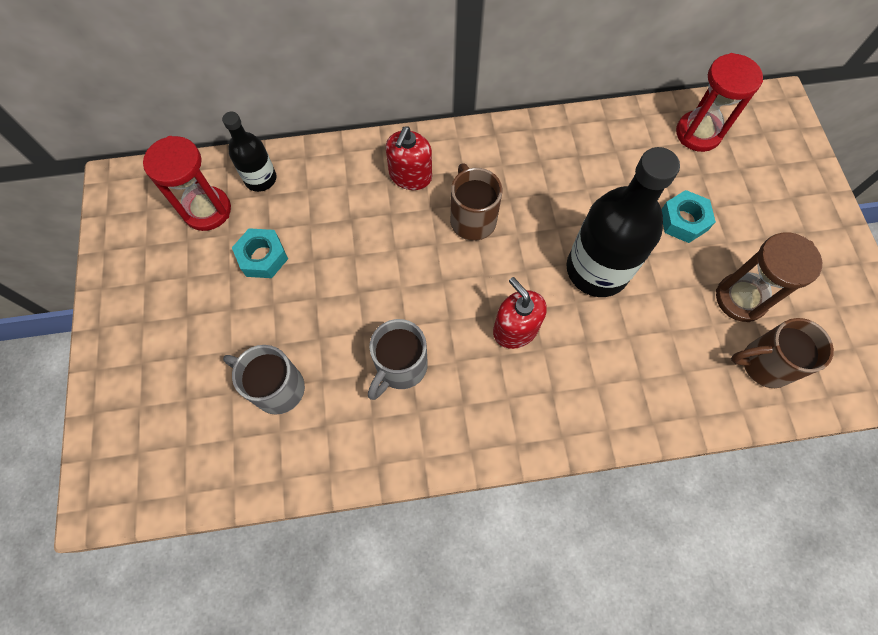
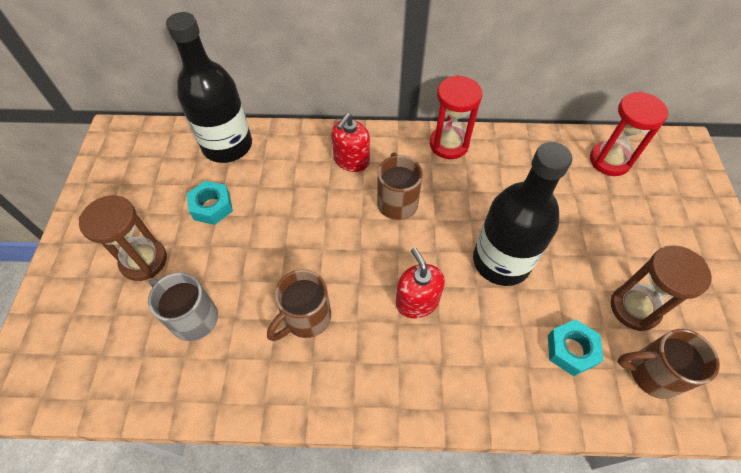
camera: 10 degrees right, 10 degrees down
(202, 333) = (144, 261): none -> brown hourglass
(207, 210) = (177, 163): red hourglass -> red hourglass (449, 144)
(260, 179) = (227, 145): black bottle -> black bottle, size x1.84
(400, 367) = (306, 318): grey mug -> brown mug
(683, 221) = (587, 231): turquoise nut -> turquoise nut (571, 350)

